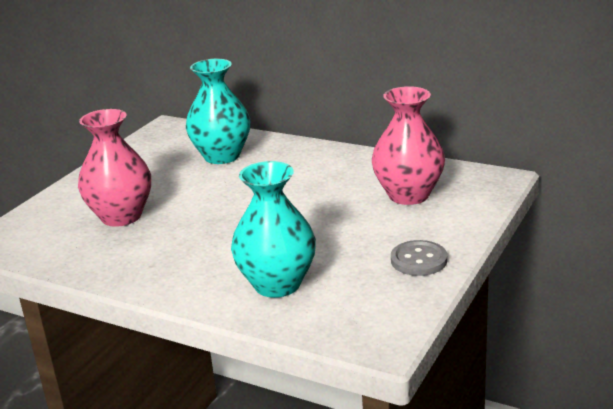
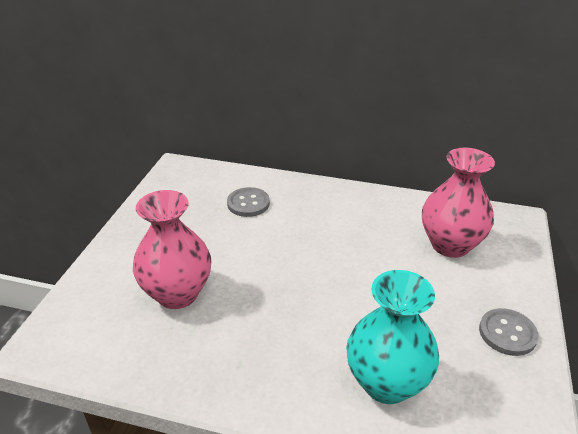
camera: 15 degrees left, 10 degrees up
(222, 156) = (248, 203): turquoise vase -> grey button

